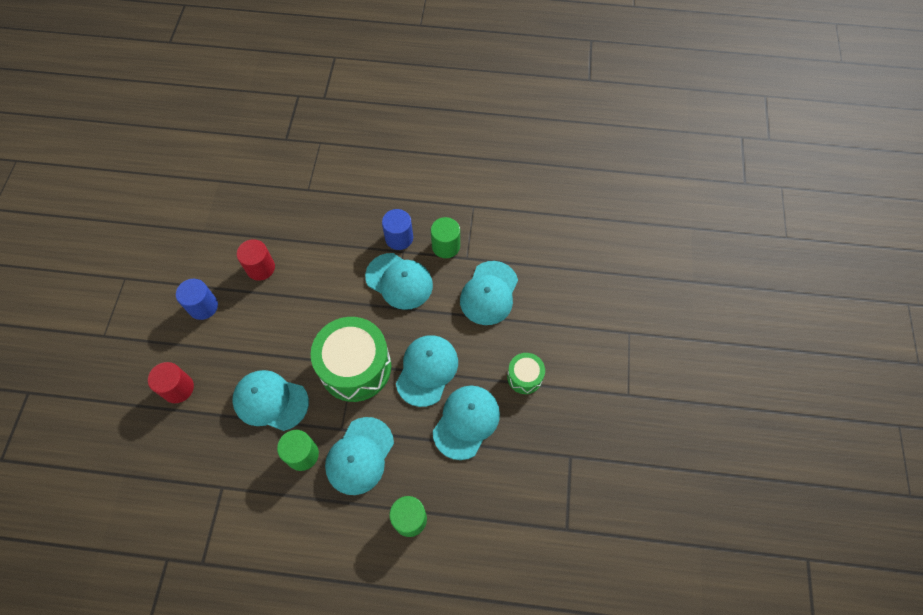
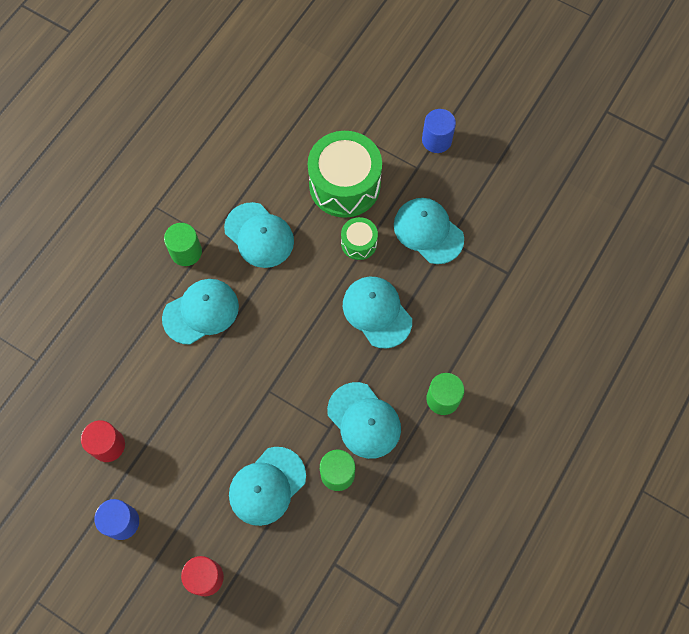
camera: 65 degrees left, 5 degrees up
(355, 367) = (272, 390): green drum -> green drum (344, 185)
(399, 238) = (151, 292): blue cylinder -> blue cylinder (436, 140)
(427, 370) = (309, 325): turquoise cap -> turquoise cap (428, 231)

